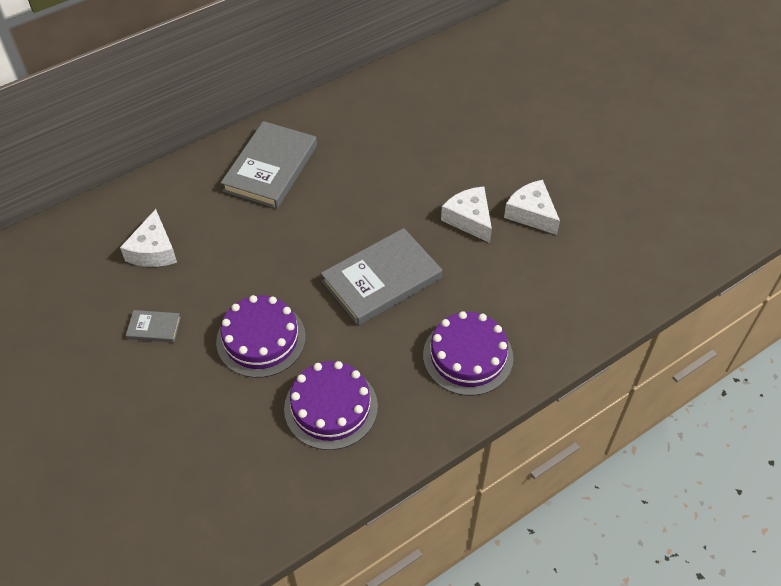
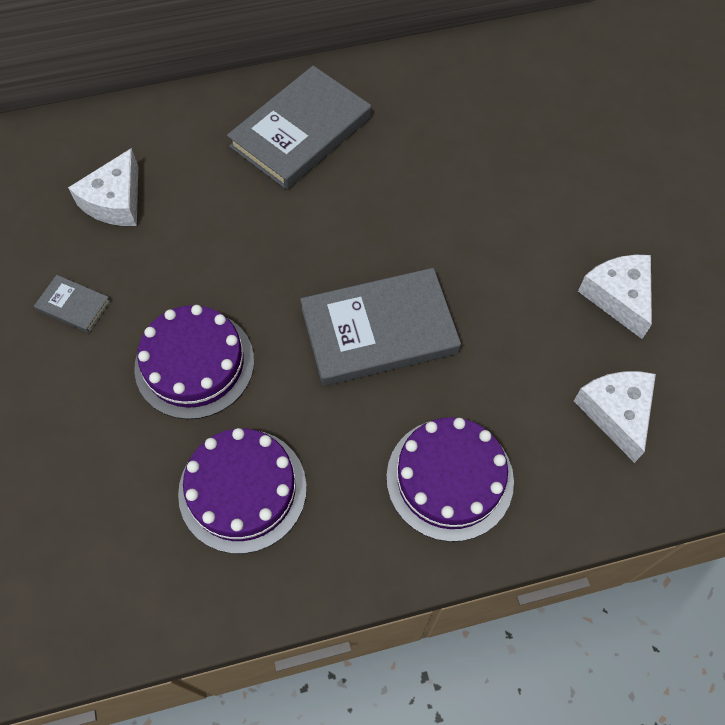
camera: 20 degrees right, 10 degrees up
(469, 219) = (530, 279): white cheese -> white cheese (616, 413)

